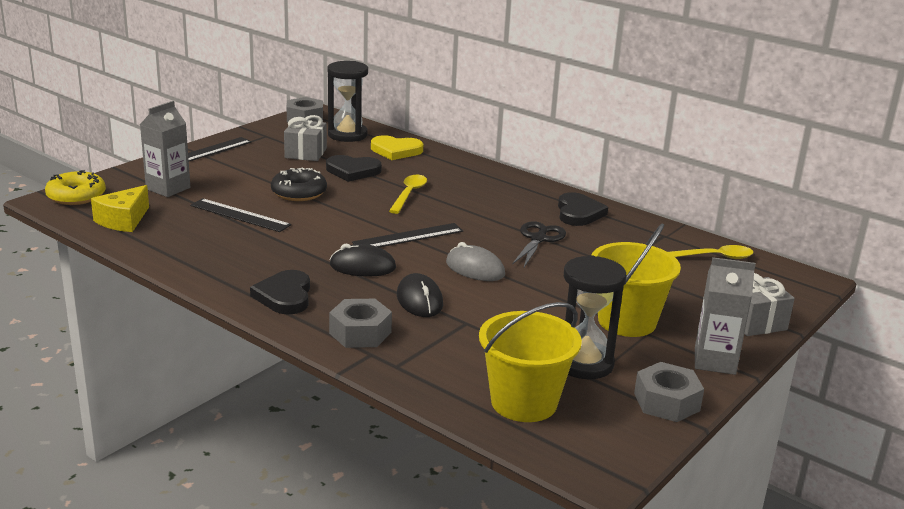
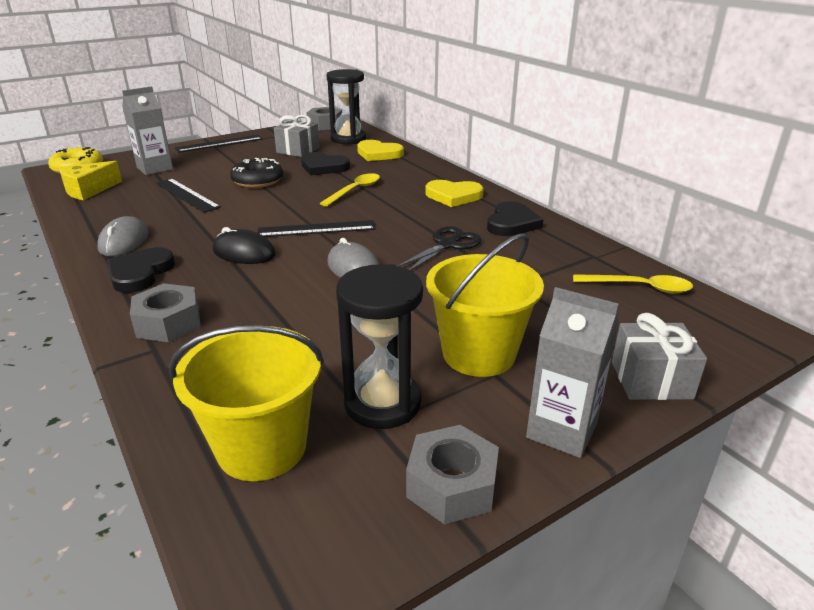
camera: 20 degrees right, 5 degrees up
(232, 269) = (124, 241): none -> grey mouse
(419, 300) = (265, 295): black mouse -> none
(507, 191) = (453, 196): none -> yellow heart

